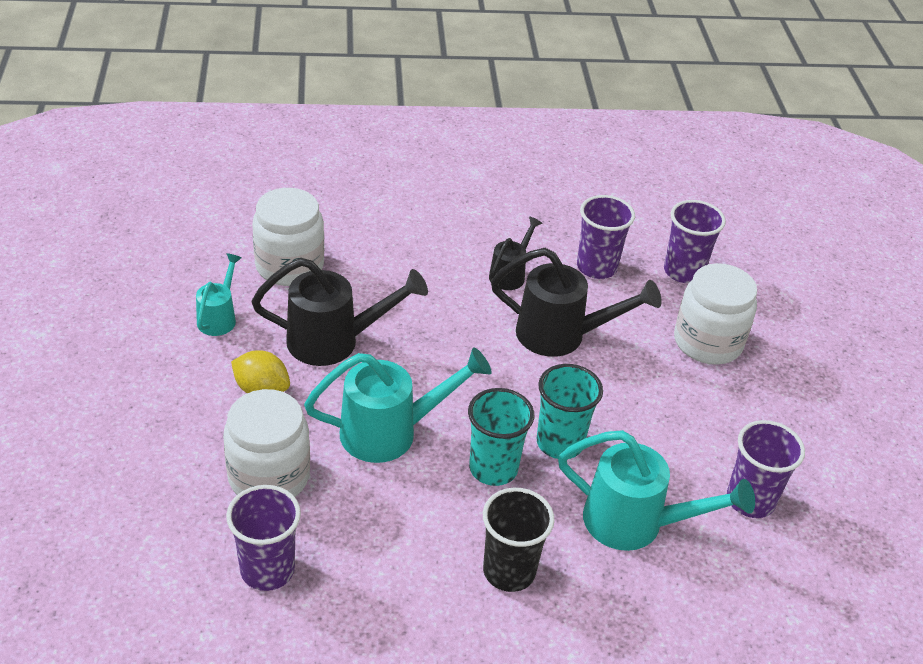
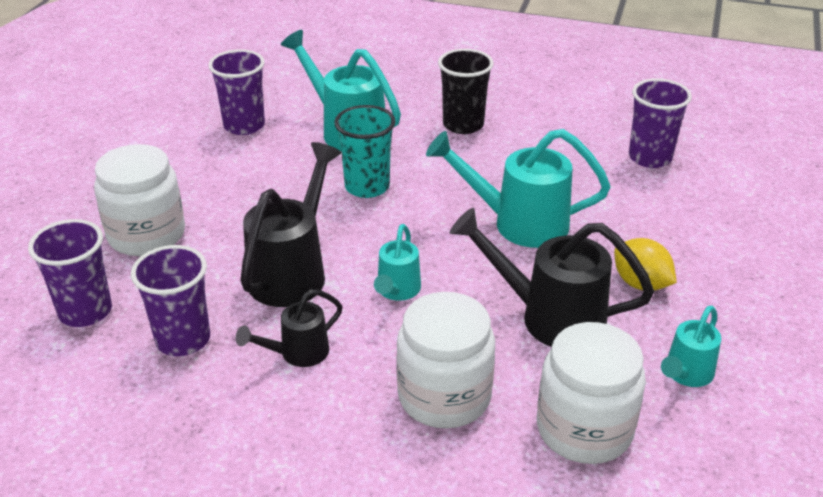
camera: 155 degrees left, 5 degrees down
(269, 476) = (641, 213): white jar -> white jar (444, 396)
(467, 337) = (397, 291): none -> turquoise watering can
(493, 468) = (438, 181): turquoise cup -> none
(561, 335) = (292, 272): black watering can -> black watering can turned 75 degrees clockwise

